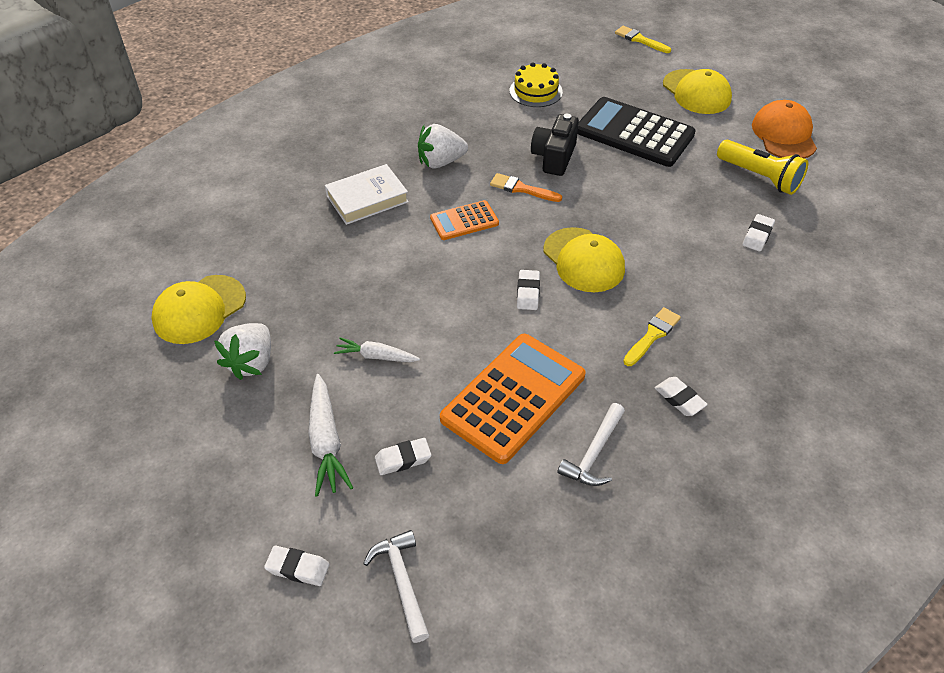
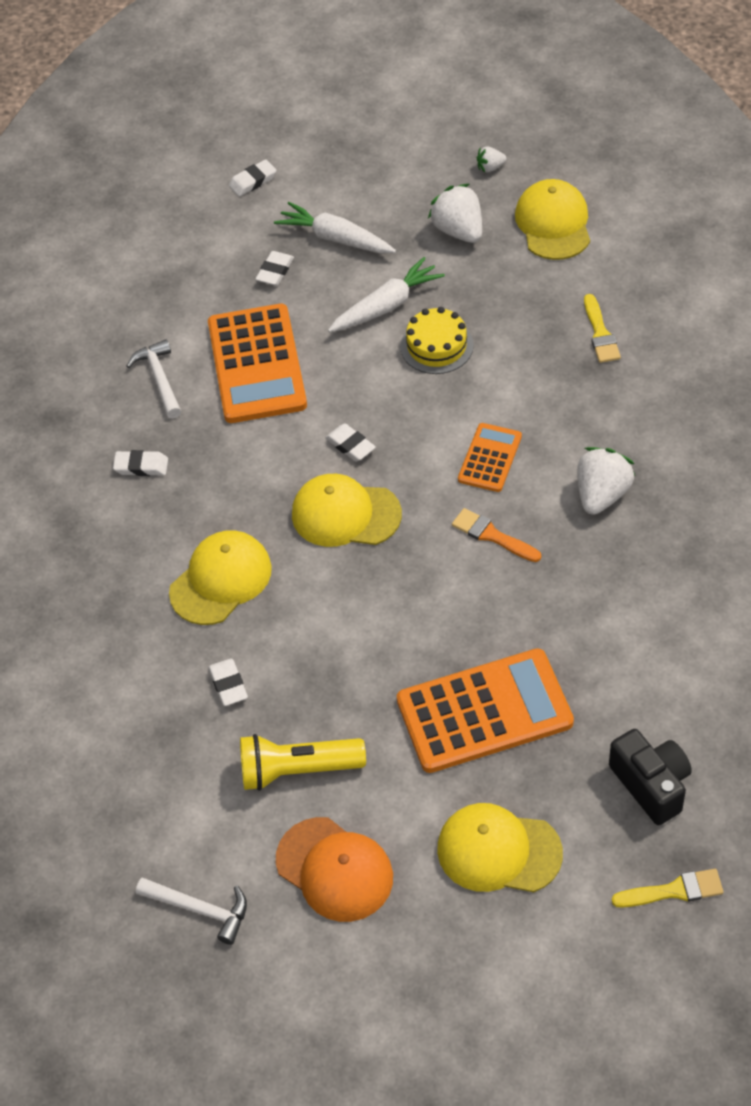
camera: 135 degrees right, 5 degrees up
(152, 388) = (490, 167): none -> white strawberry
(367, 199) = (597, 402): white book -> none
(376, 356) = (386, 306): white carrot -> white carrot, size x1.54
(402, 582) = (187, 224): white hammer -> white hammer (200, 909)
(521, 189) = (492, 535): orange brush -> orange brush turned 120 degrees counterclockwise
(536, 91) = (657, 673): yellow cake -> yellow cake (436, 346)
(554, 157) = (515, 600): black camera -> black camera (651, 785)
(634, 133) = (484, 712): black calculator -> orange calculator
(652, 335) = (214, 498): yellow brush -> yellow brush (600, 333)
(702, 287) = (221, 580): none -> yellow cap

